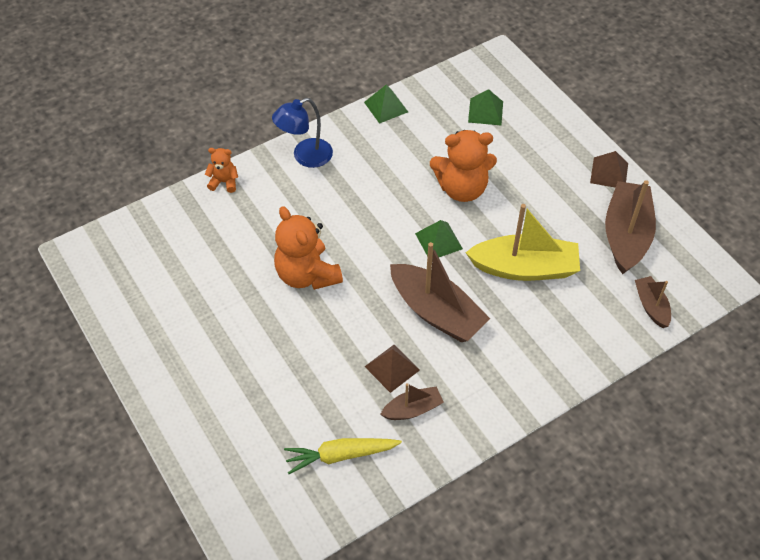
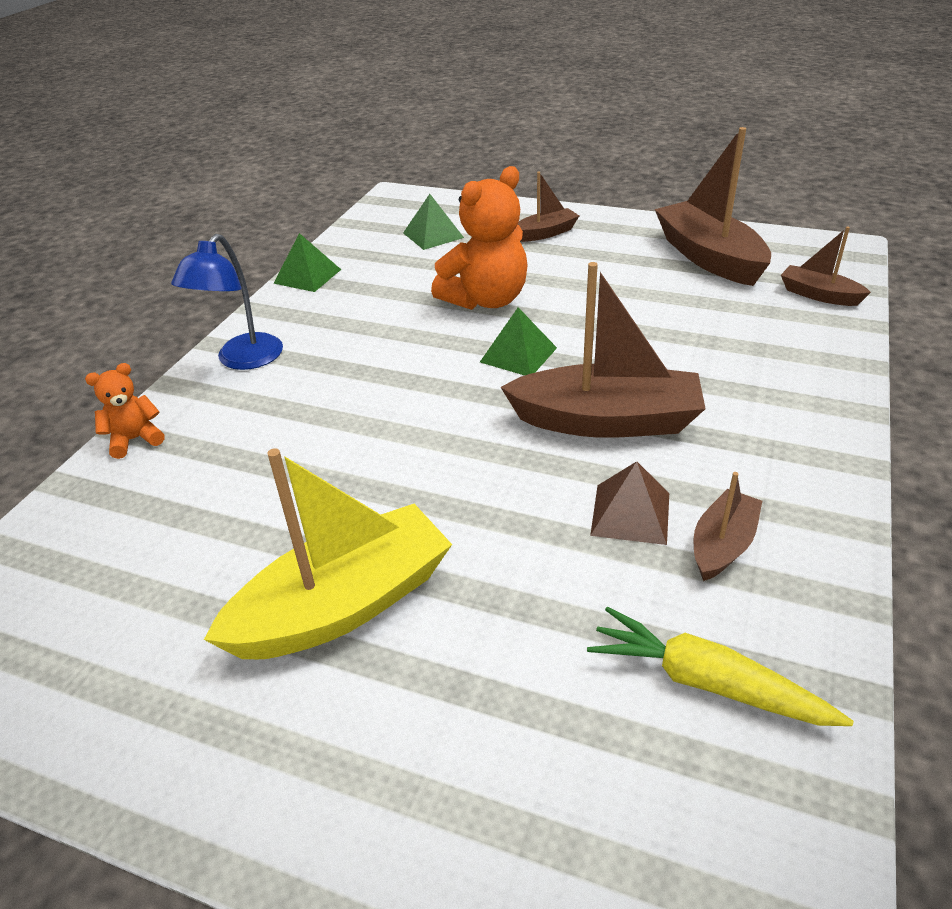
camera: 35 degrees left, 15 degrees down
(307, 274) = (378, 476): orange teddy bear -> none
(340, 455) = (705, 682): yellow carrot -> yellow carrot turned 75 degrees clockwise
(524, 268) = (649, 329): yellow boat -> yellow boat (343, 605)
(552, 151) = (545, 233): none -> brown boat
(609, 173) = (623, 224): brown pyramid -> none

